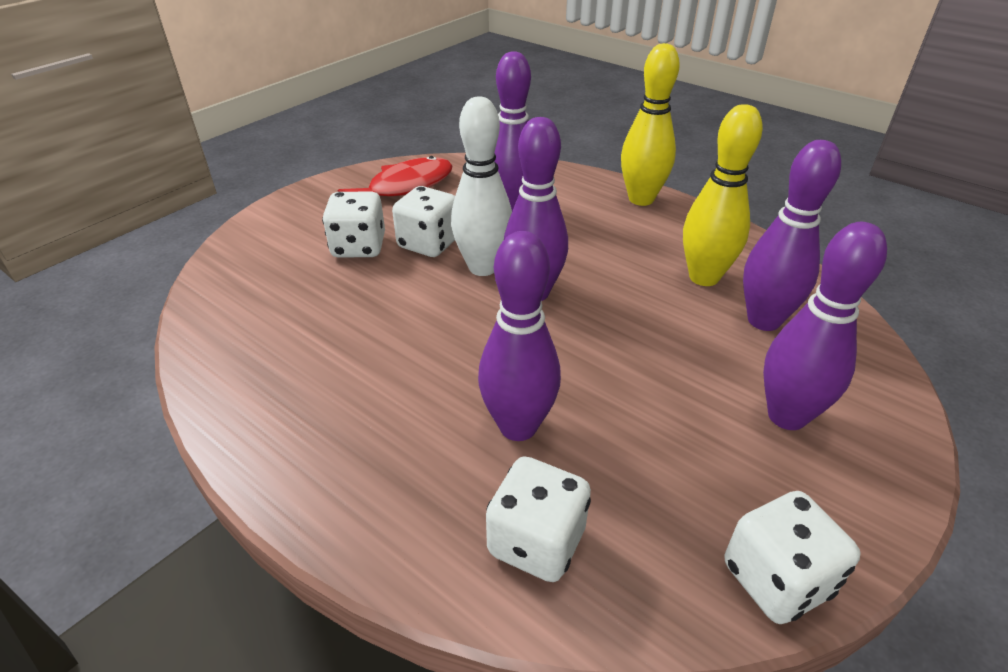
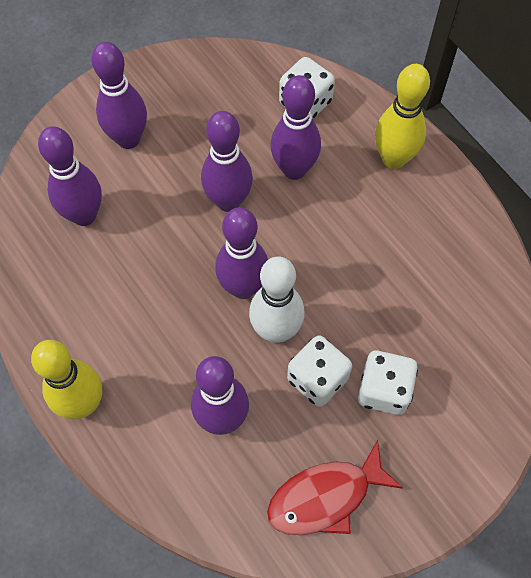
camera: 165 degrees left, 25 degrees up
(594, 369) = (228, 201): none -> purple bowling pin
(704, 277) = (97, 272): yellow bowling pin -> yellow bowling pin (393, 159)
(776, 579) = (198, 62): white dice -> none

